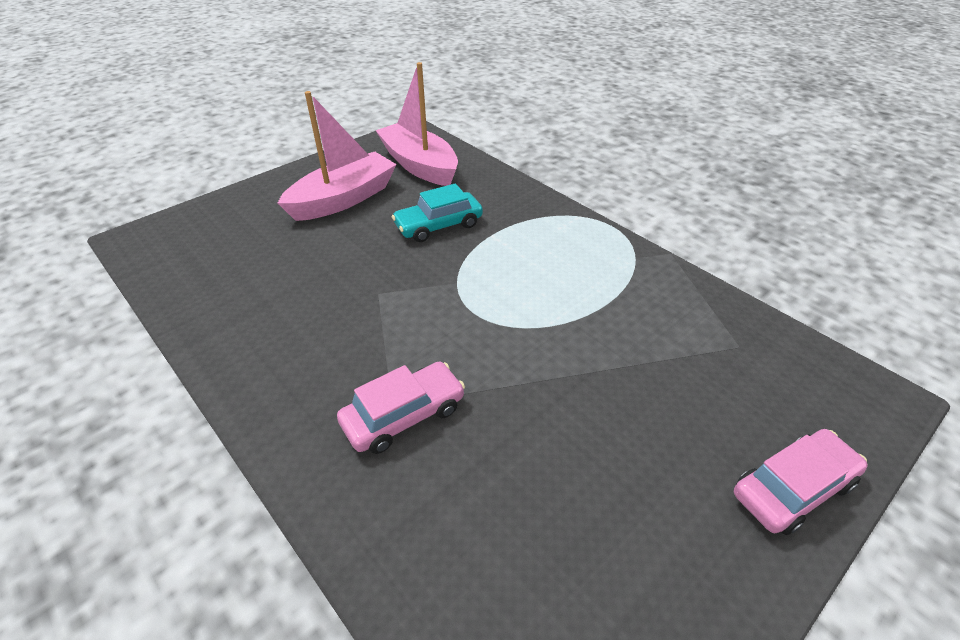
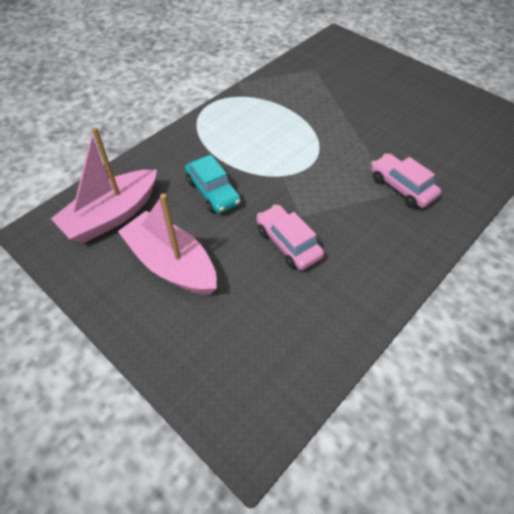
camera: 95 degrees left, 10 degrees up
(792, 488) = (394, 67): pink car -> pink car (288, 243)

